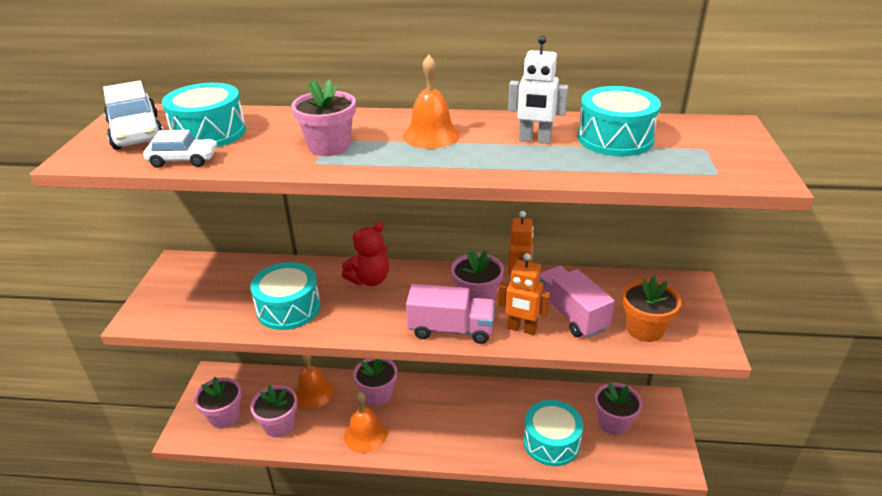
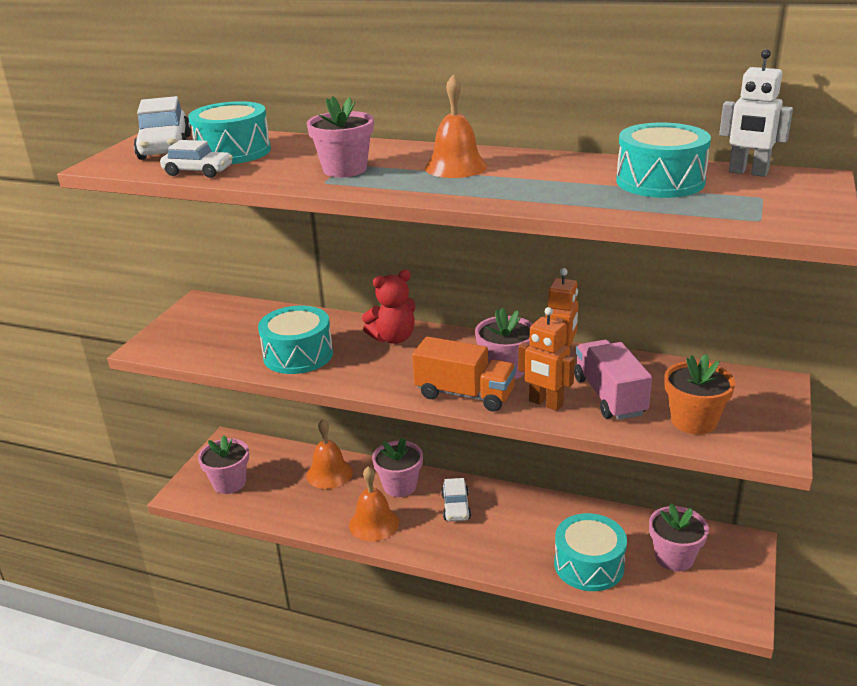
camera: 15 degrees right, 5 degrees down
(279, 425) = (284, 500): pink flower pot -> none
(430, 407) = (456, 507): none -> white car
(451, 329) = (465, 394): pink truck -> orange truck
(535, 140) = (567, 177): white robot -> white robot (748, 172)

